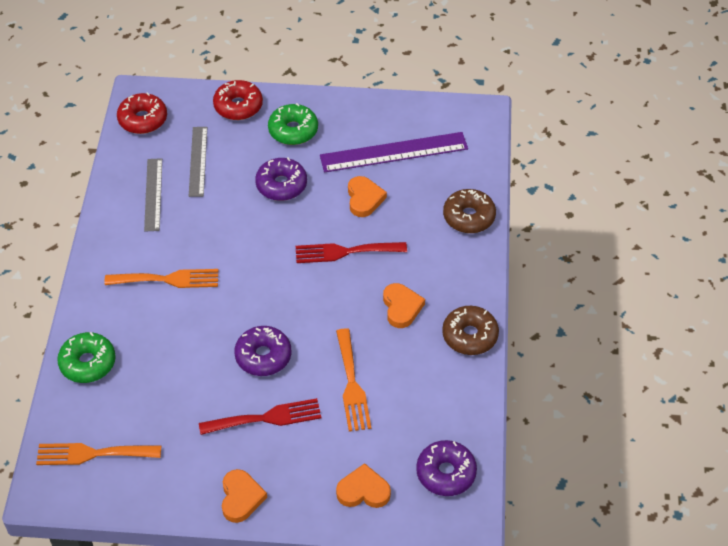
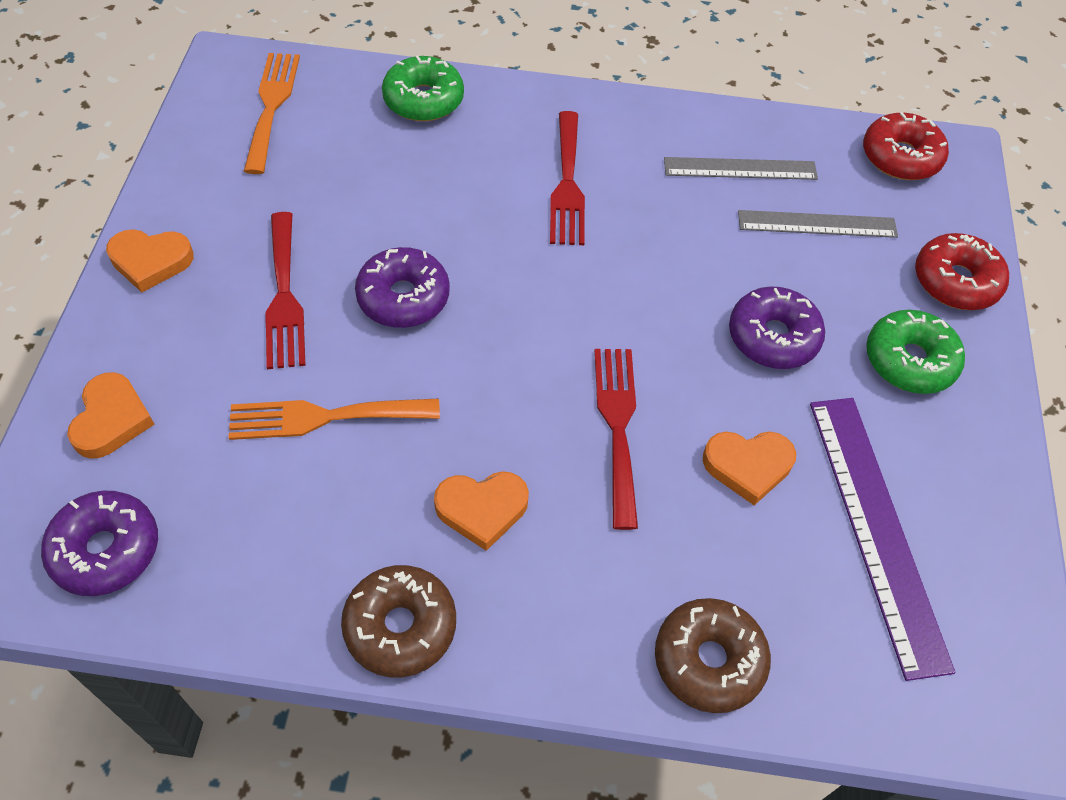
camera: 90 degrees right, 5 degrees up
(168, 279) = (567, 184): orange fork -> red fork

